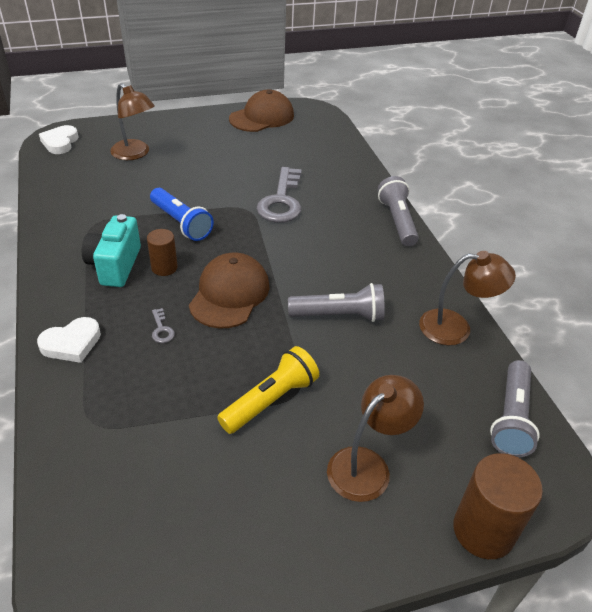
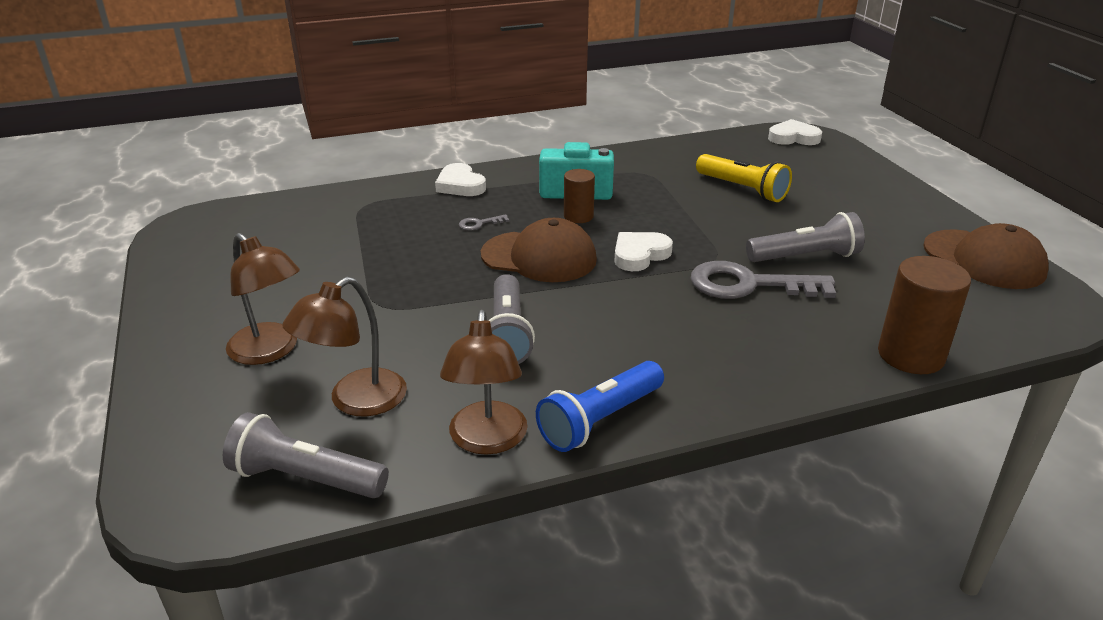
camera: 90 degrees right, 10 degrees down
(135, 154) = (800, 179): brown lamp -> brown lamp (355, 401)
(181, 223) = (665, 219): blue flashlight -> blue flashlight (600, 420)
(235, 242) = (639, 255): none -> white heart
(271, 400) = (373, 289): yellow flashlight -> yellow flashlight (742, 189)
(397, 221) = (747, 395): grey flashlight -> grey flashlight (805, 257)
(483, 530) = (155, 430): brown cylinder -> brown cylinder (910, 355)

